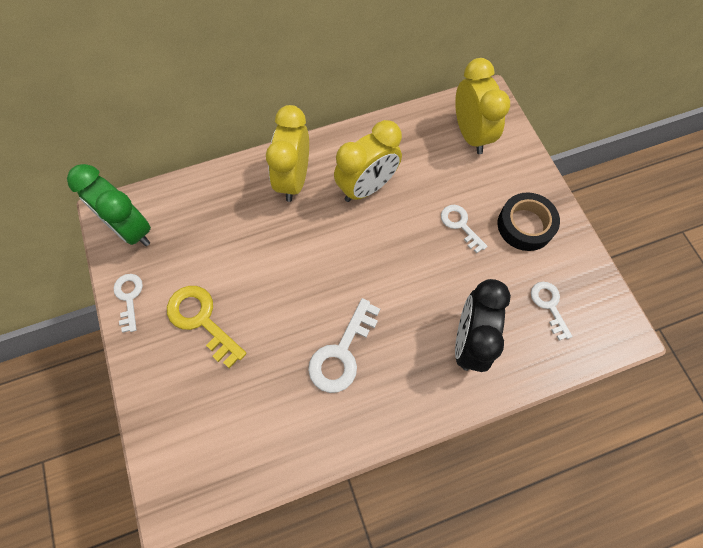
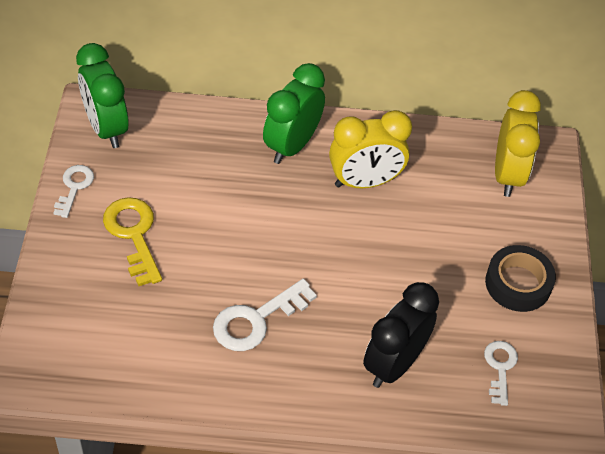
camera: 20 degrees right, 15 degrees down
(293, 179) = (292, 145): yellow clock -> green clock
(460, 225) = (446, 255): white key -> none

